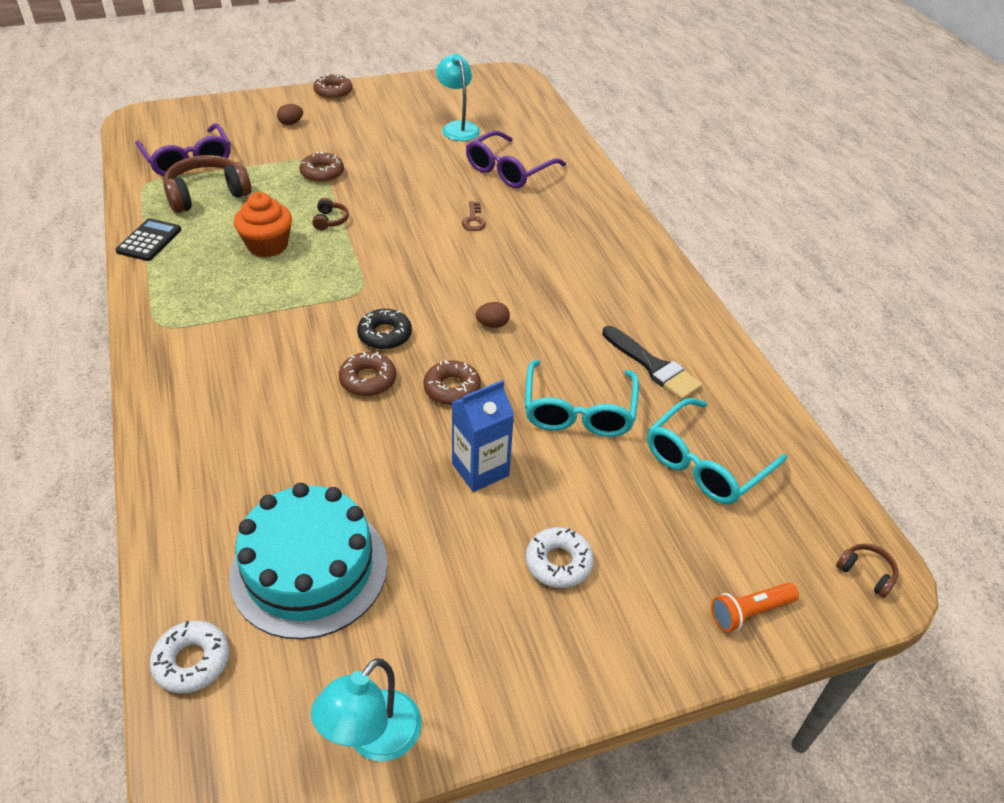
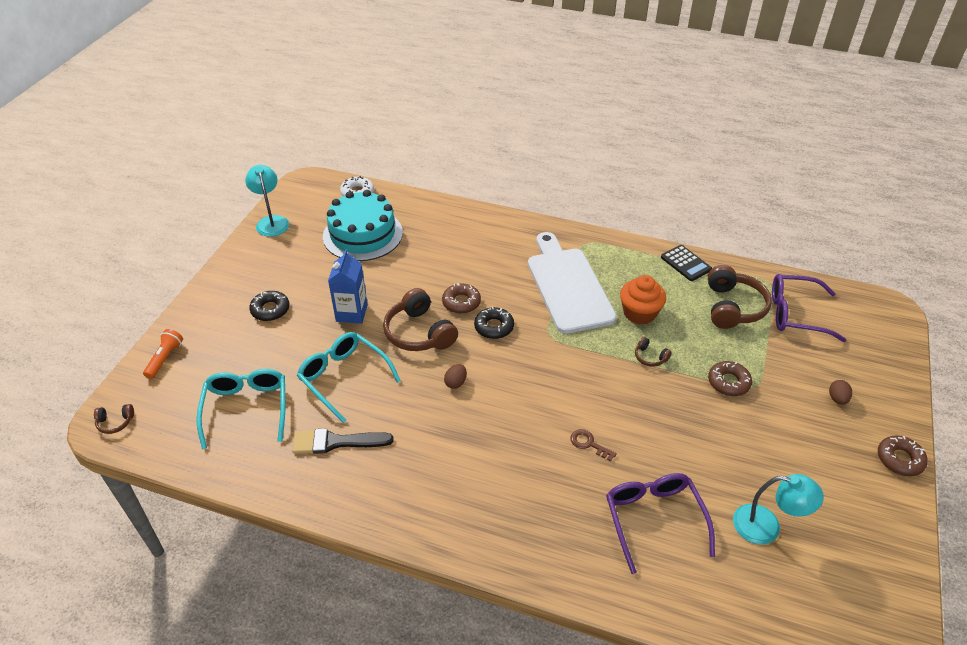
camera: 130 degrees right, 0 degrees up
(262, 308) = (568, 286): none -> white cutting board
(452, 388) = (419, 333): brown donut -> brown headphones
(558, 562) = (270, 310): white donut -> black donut

